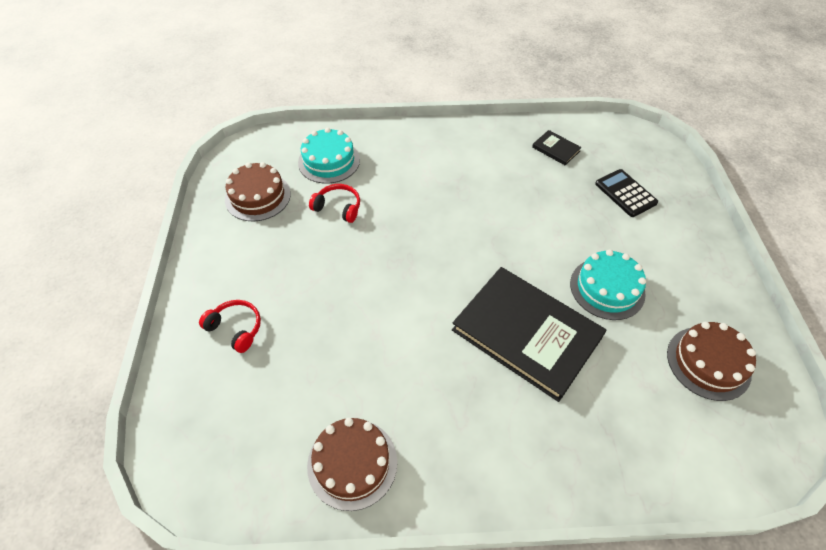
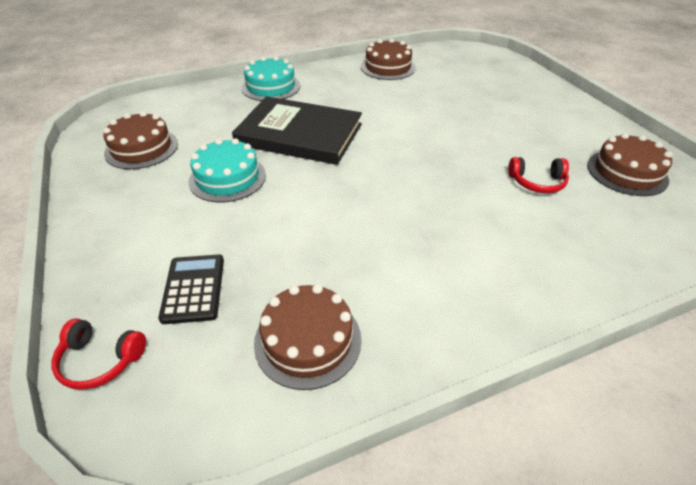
camera: 160 degrees right, 10 degrees down
(236, 328) = (518, 95): red headphones -> red headphones (100, 360)
(329, 161) = (607, 228): turquoise cake -> turquoise cake (271, 87)
(556, 149) = (308, 340): black book -> brown cake
(625, 193) = (193, 288): black calculator -> black calculator turned 135 degrees counterclockwise

